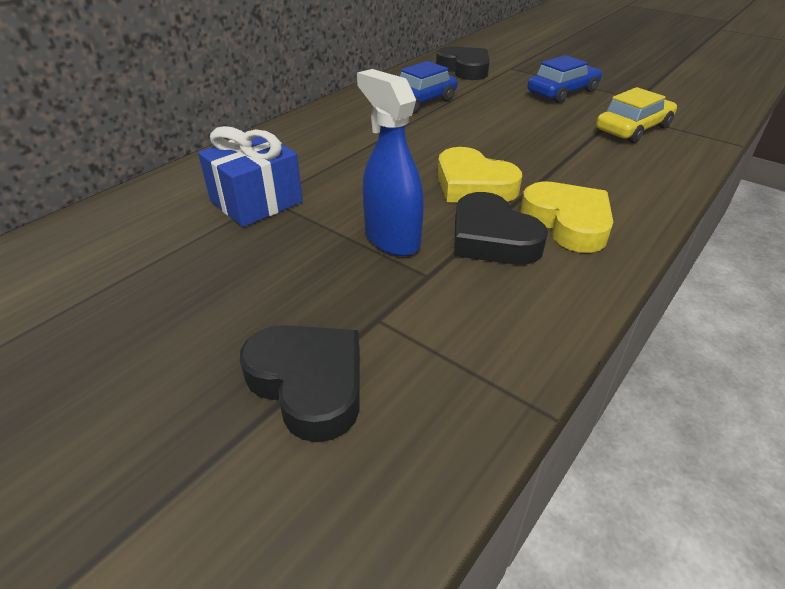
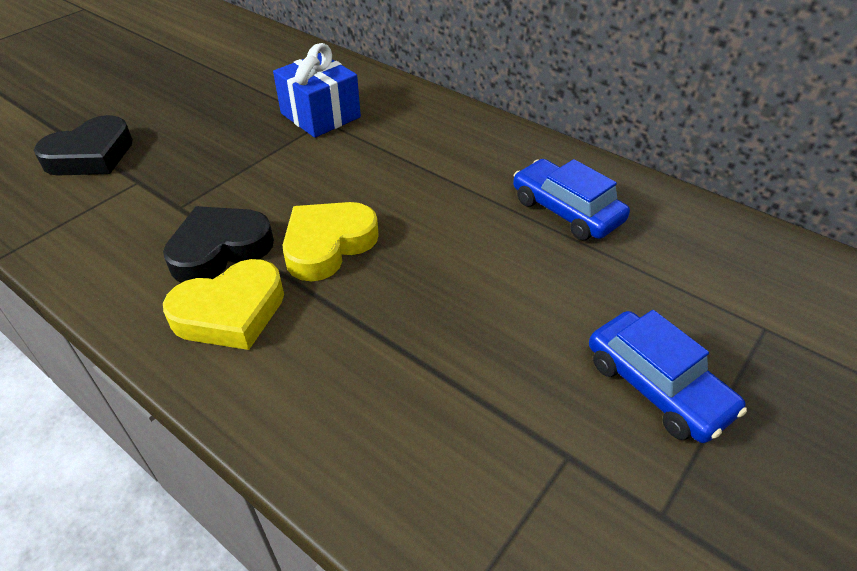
camera: 90 degrees right, 5 degrees up
(392, 239) = (239, 187): blue spray bottle -> none
(464, 69) = (728, 265): black heart -> none
(633, 129) = (499, 458): yellow car -> none

